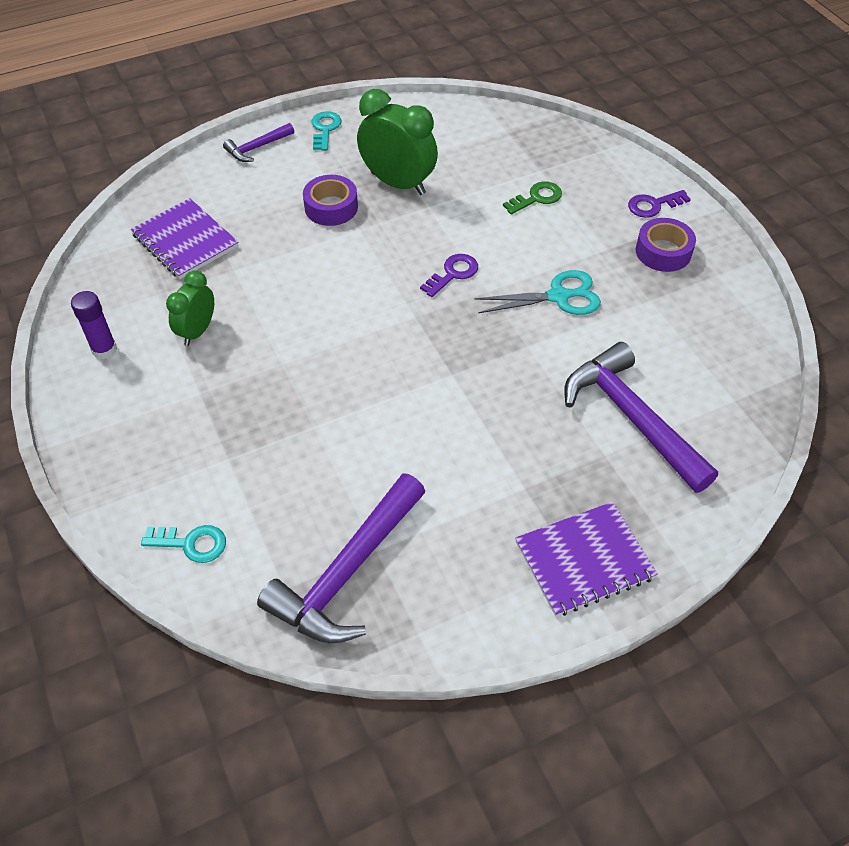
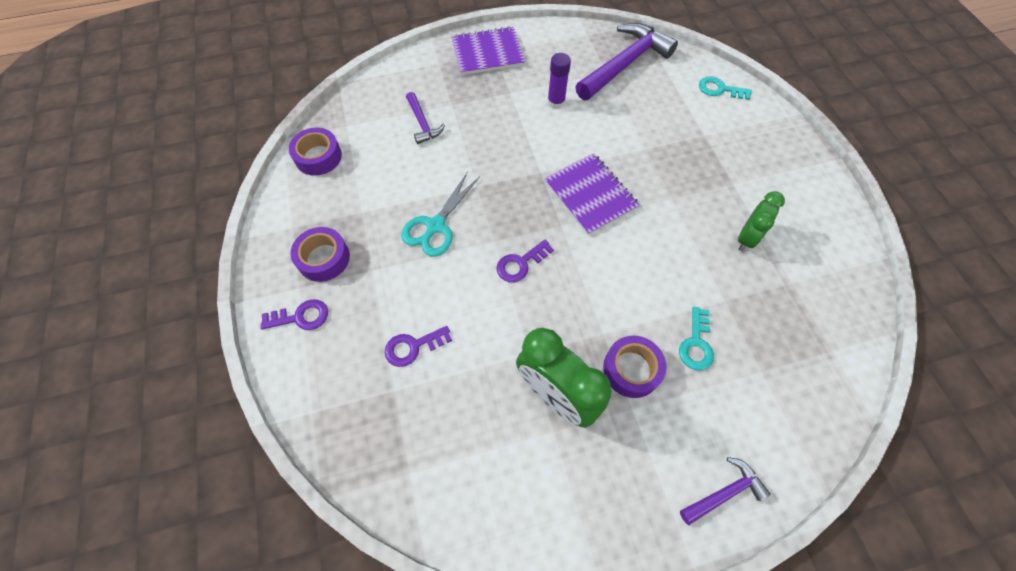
camera: 170 degrees left, 10 degrees up
(104, 349) = (822, 232): purple glue stick -> purple glue stick (556, 102)
(185, 241) = (781, 345): purple notebook -> purple notebook (590, 195)
(325, 129) = (638, 517): turquoise key -> turquoise key (696, 344)
(536, 198) = (413, 347): green key -> purple key
(559, 296) = (435, 226): turquoise scissors -> turquoise scissors turned 60 degrees counterclockwise
(632, 418) = (422, 123): purple hammer -> purple hammer, size x0.50
(742, 353) = (318, 157): none -> purple tape

